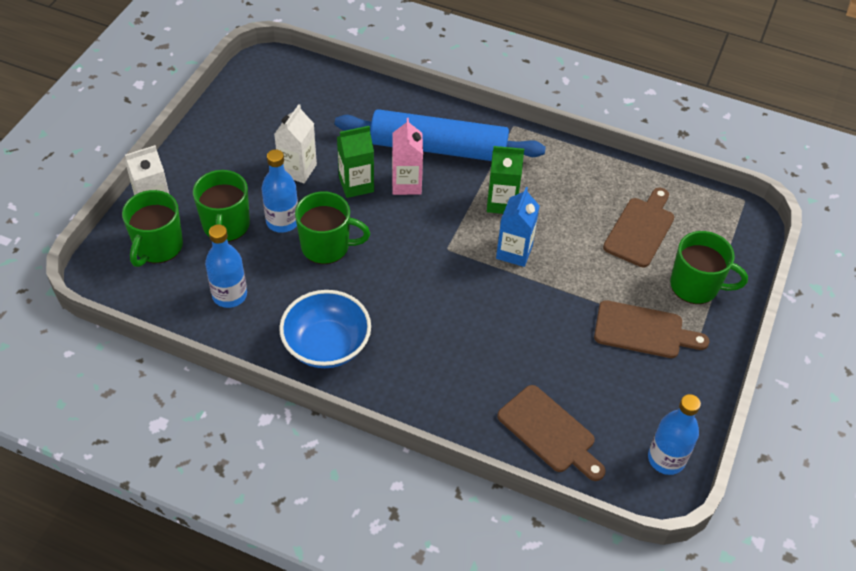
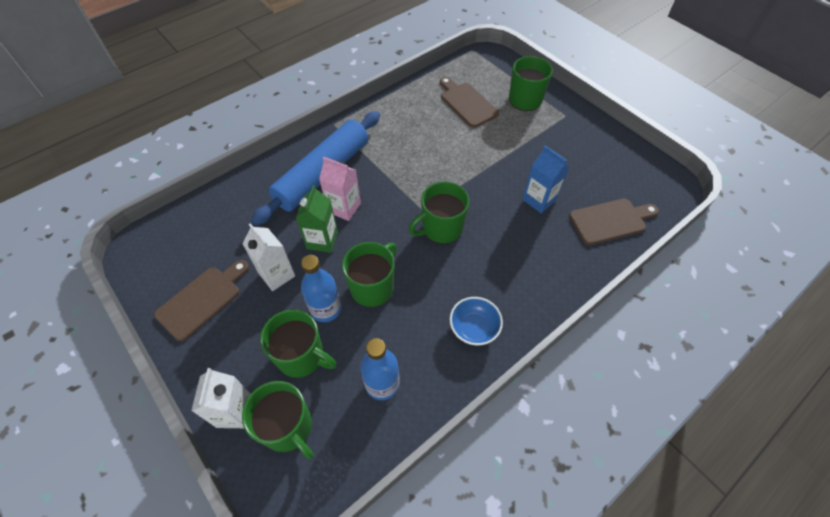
camera: 60 degrees left, 5 degrees up
(326, 345) = (474, 328): blue bowl -> blue bowl, size x0.65
(433, 274) = (441, 228): none -> green mug
(501, 203) = (399, 161): green carton -> none
(514, 252) = (448, 173): blue carton -> blue carton (539, 200)
(643, 331) = (549, 138): brown cutting board -> brown cutting board (202, 300)
(666, 459) = (651, 171): blue bottle -> none

